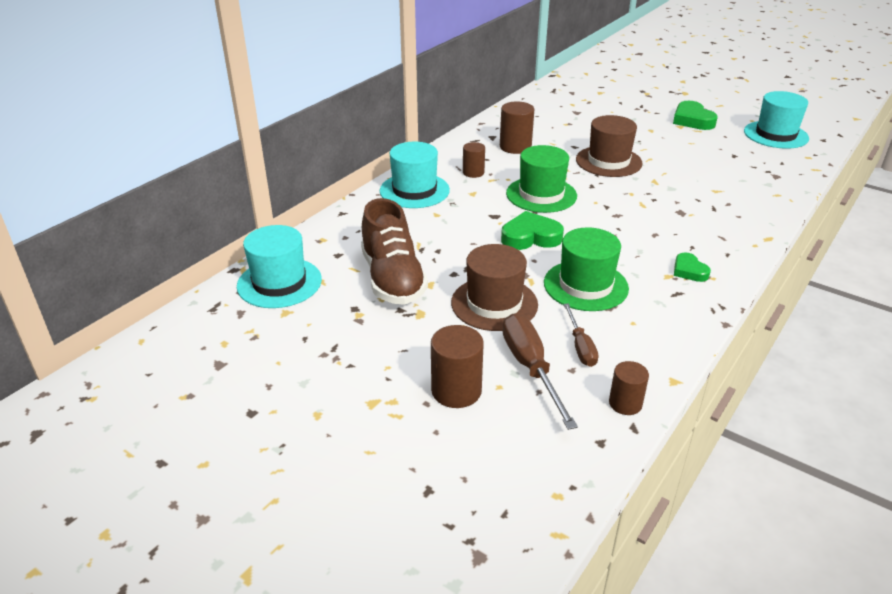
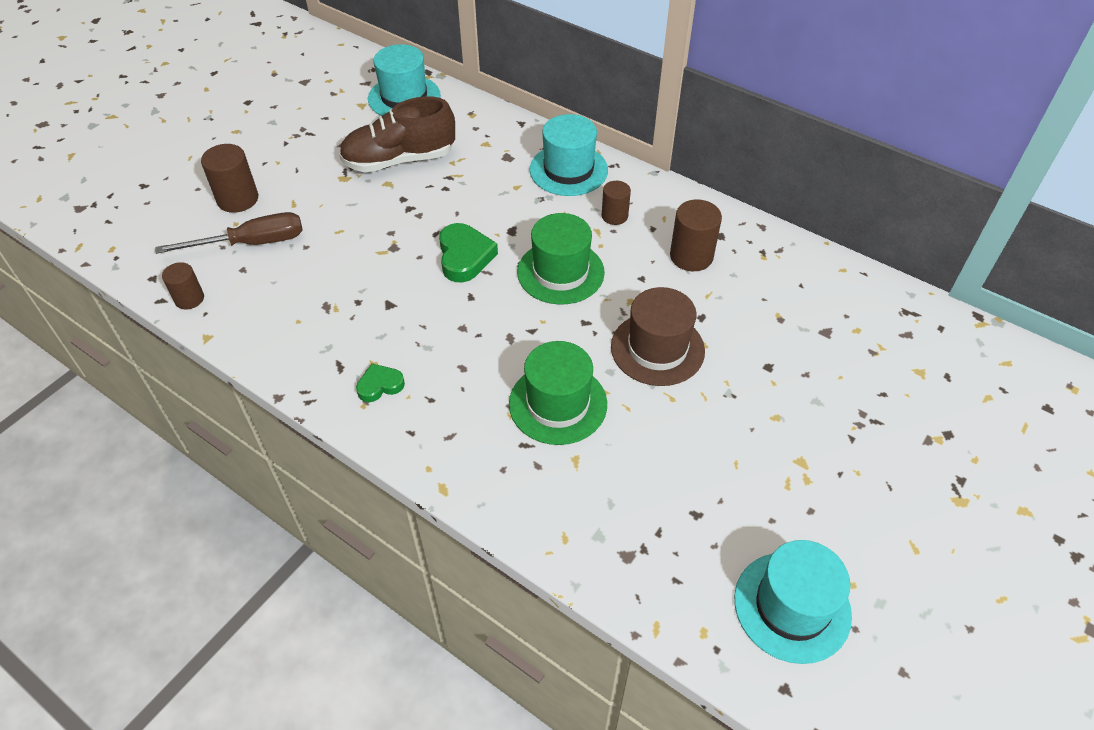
camera: 90 degrees right, 15 degrees up
(494, 303) = (349, 224): brown hat -> none
(580, 347) = (271, 278): brown screwdriver -> none
(585, 285) = (366, 292): green hat -> green hat (558, 404)
(692, 120) = (830, 485): green heart -> none

